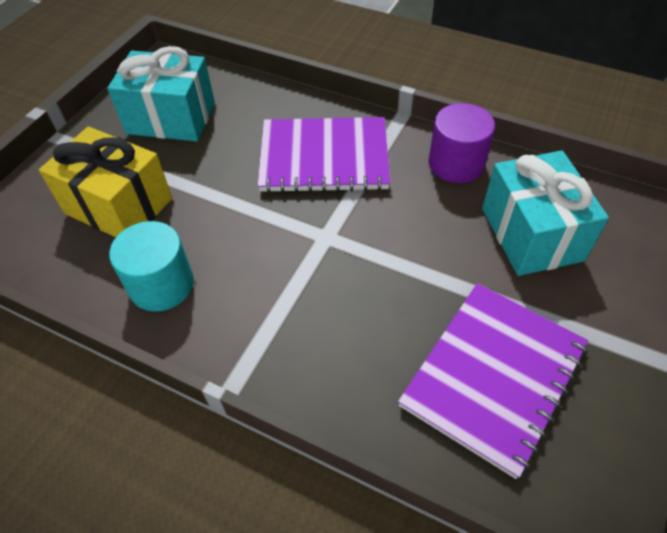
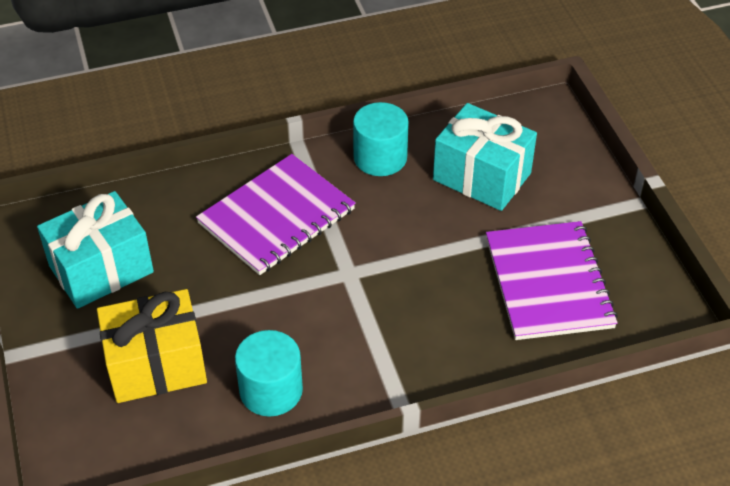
camera: 45 degrees left, 5 degrees down
(456, 163) = (380, 157): purple cylinder -> turquoise cylinder

